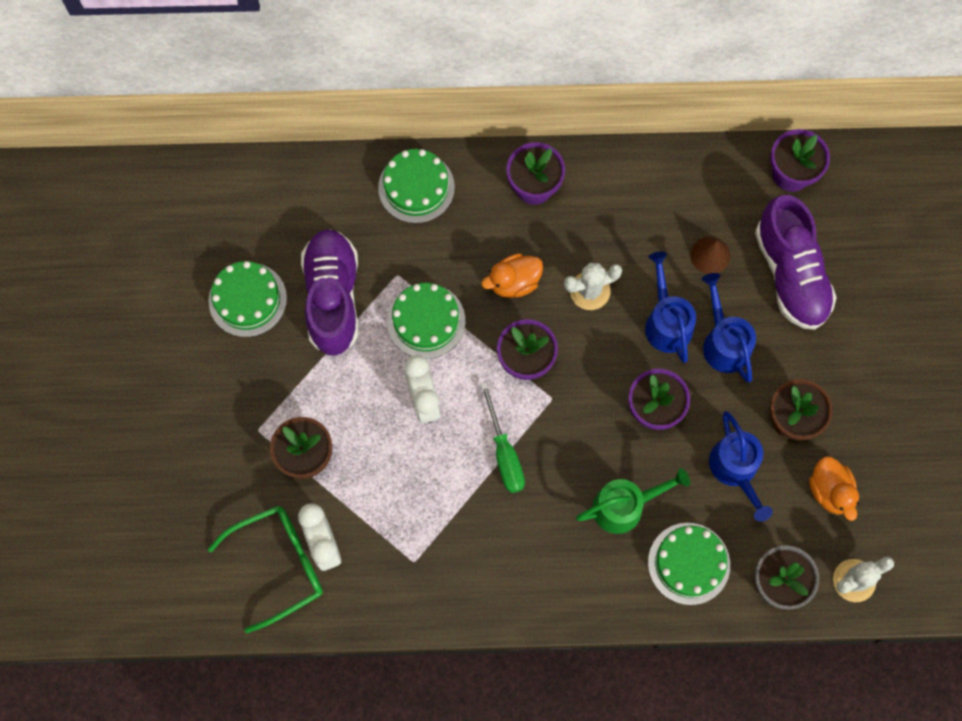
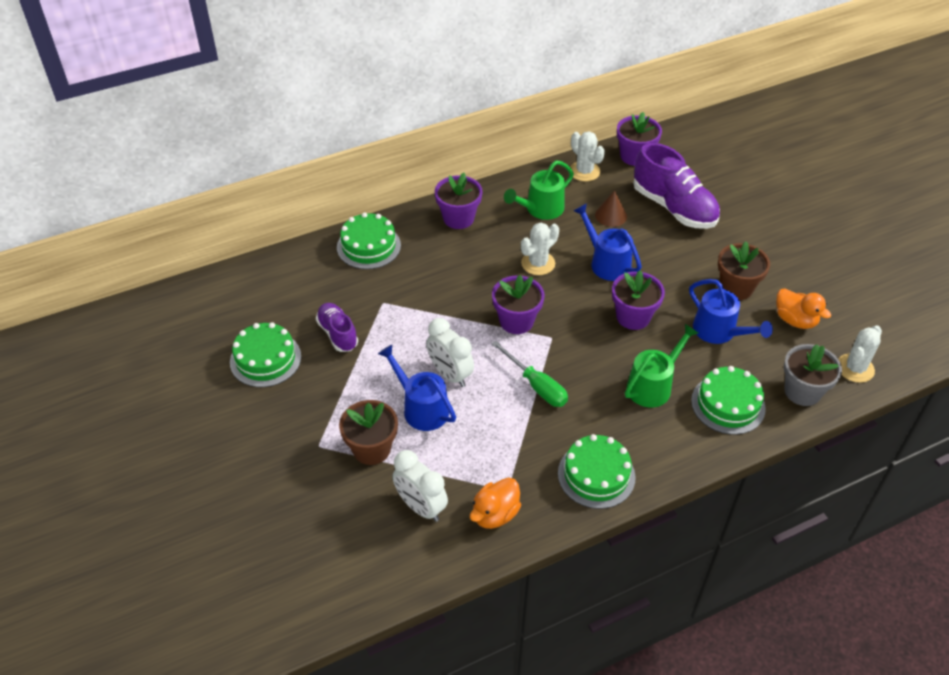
camera: 25 degrees left, 25 degrees down
(279, 565) = (388, 539): green glasses -> none
(332, 297) = (337, 334): purple shoe -> purple shoe, size x0.57
(426, 321) = (422, 323): green cake -> green cake (596, 475)
(514, 282) = (477, 277): orange duck -> orange duck (495, 514)
(634, 212) = (540, 209): none -> green watering can
(716, 173) = (584, 171): none -> white cactus
(723, 342) = (655, 260): blue watering can -> blue watering can (421, 408)

